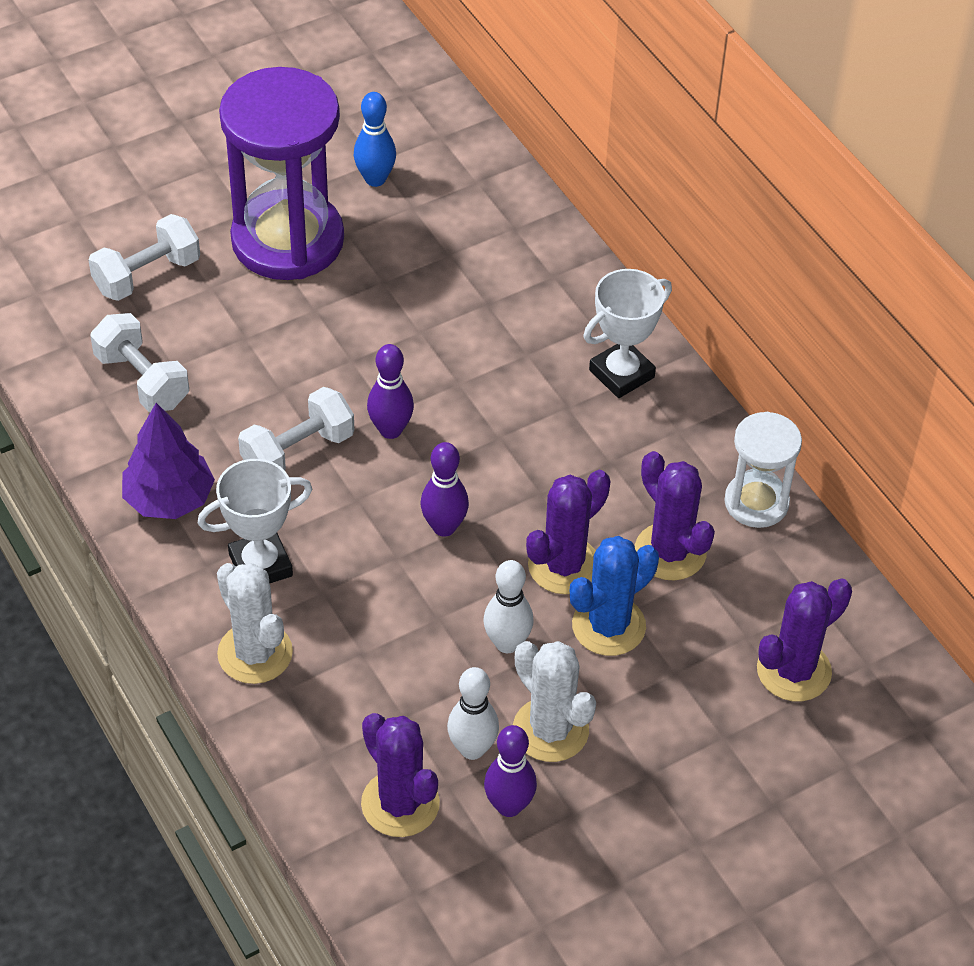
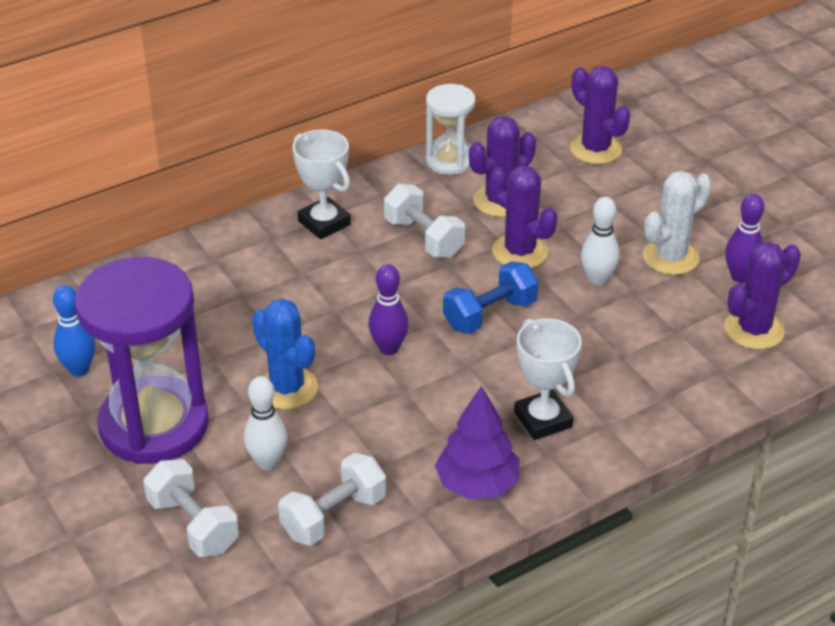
camera: 90 degrees left, 10 degrees down
(255, 653) = (634, 417): white cactus -> none
(298, 451) = (416, 404): white dumbbell -> white dumbbell (424, 238)
(444, 527) = (490, 314): purple bowling pin -> blue dumbbell
(472, 749) = (696, 295): white bowling pin -> white bowling pin (267, 462)
(608, 626) = (572, 230): blue cactus -> blue cactus (287, 388)

